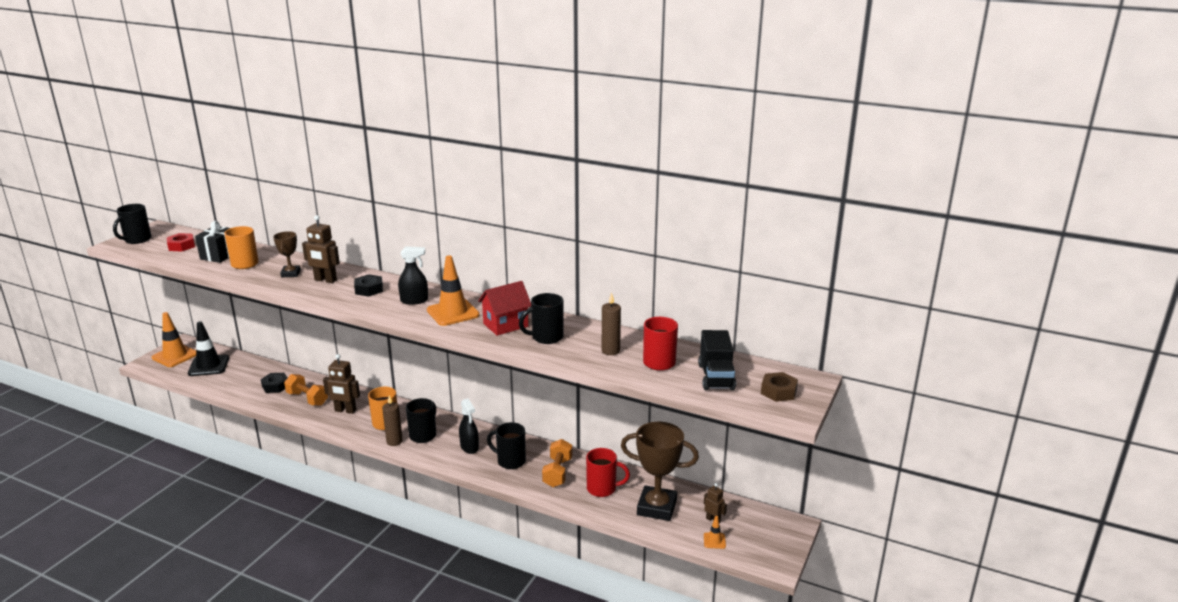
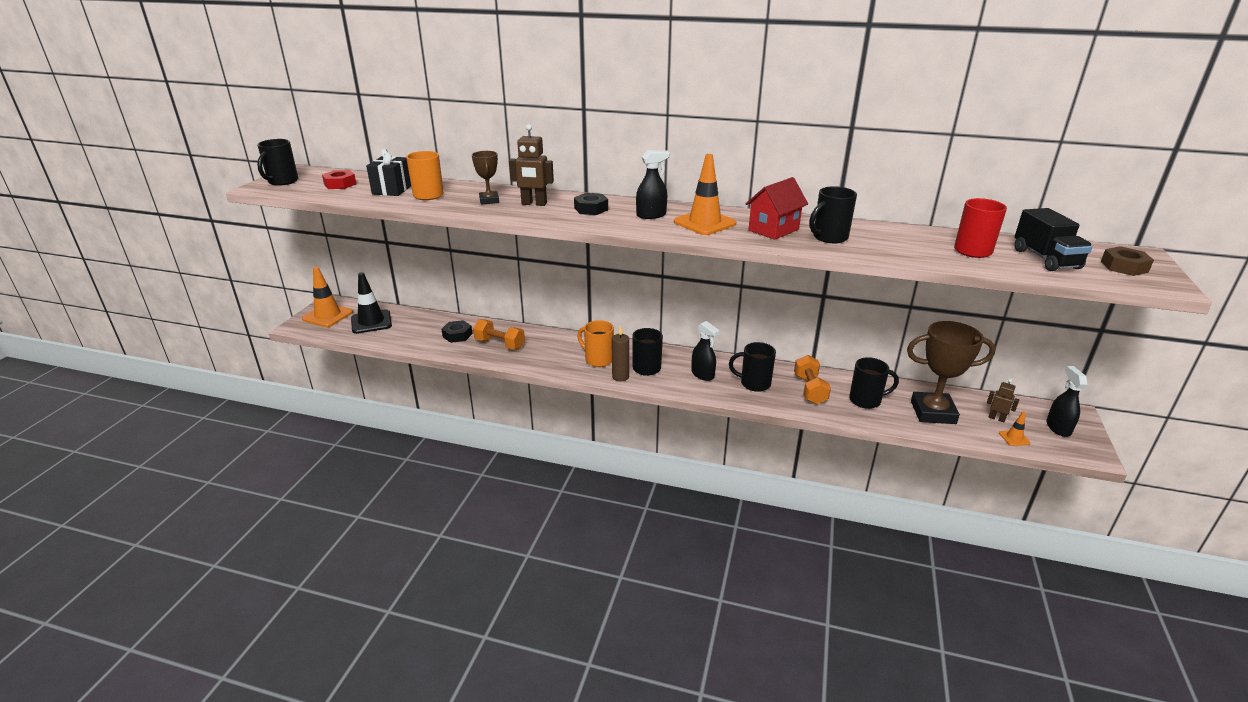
camera: 10 degrees left, 5 degrees up
(345, 411) = (548, 352): brown robot -> none
(603, 489) = (866, 400): red mug -> black mug
(610, 351) = (910, 244): brown candle -> none
(765, 536) = (1058, 428): none -> black spray bottle

